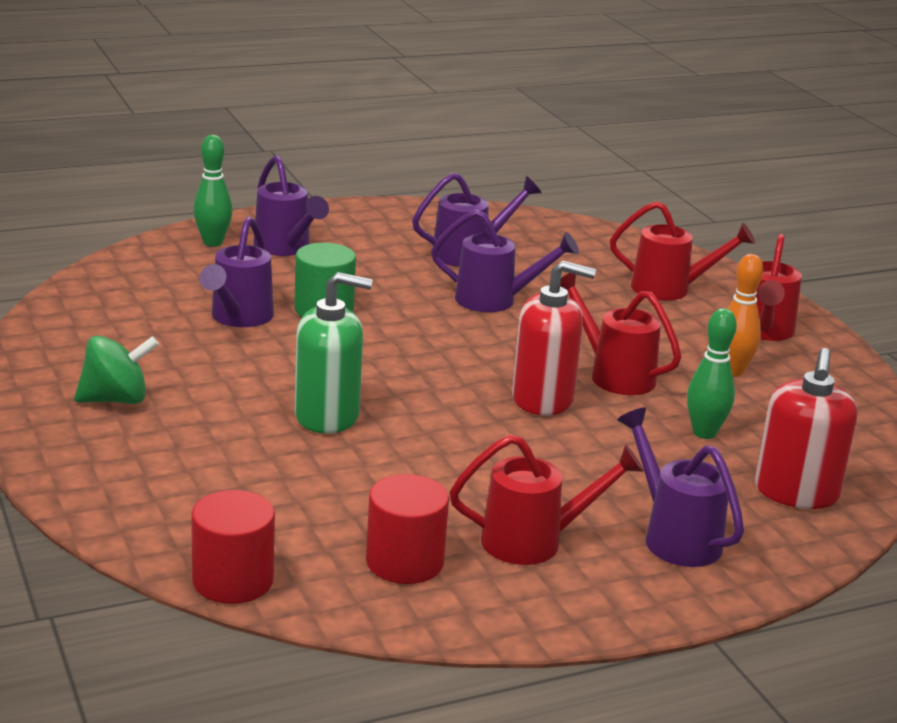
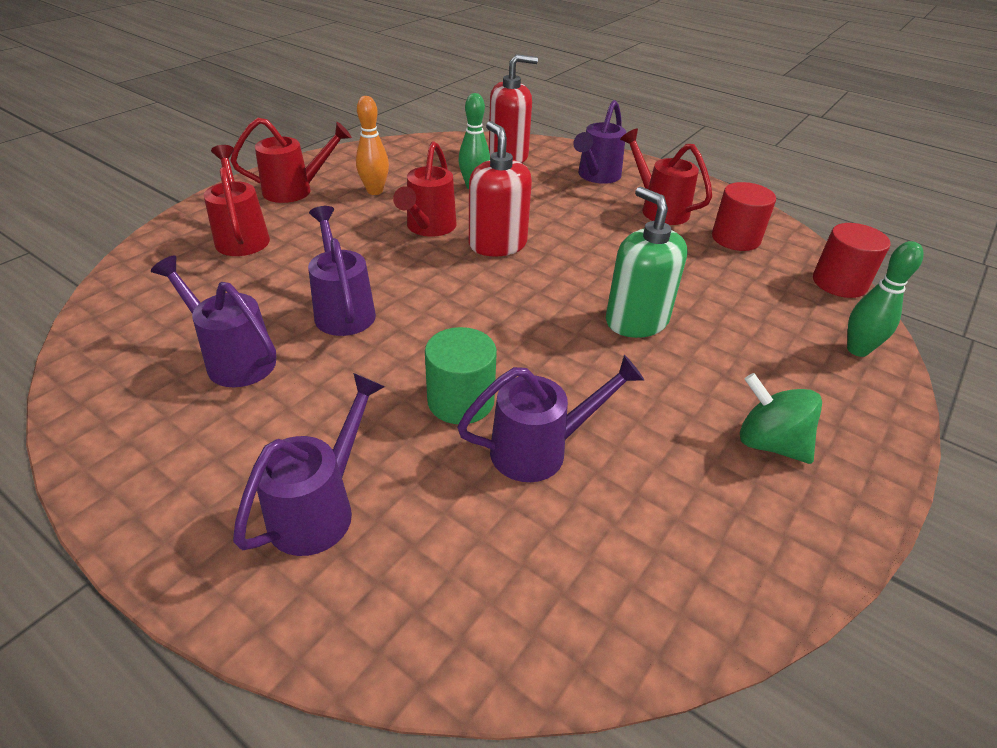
camera: 120 degrees left, 15 degrees up
(213, 242) = (354, 596): green bowling pin -> green bowling pin (857, 350)

